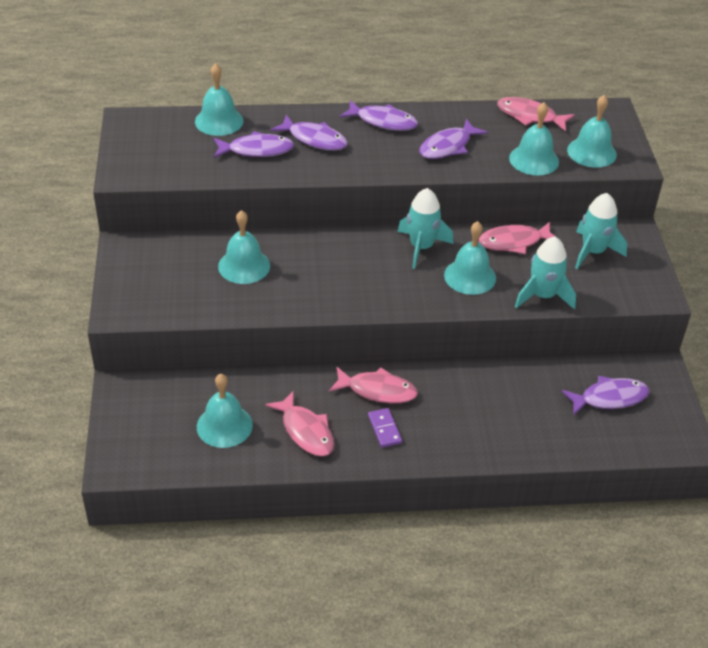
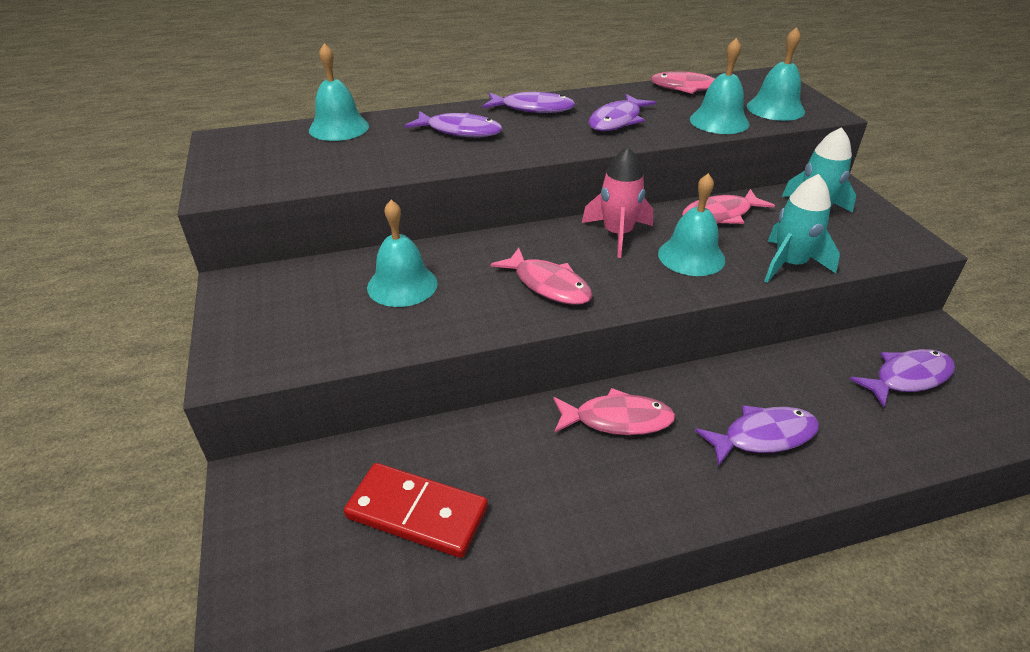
camera: 10 degrees left, 5 degrees down
(224, 425) = (417, 512): turquoise bell -> red domino
(257, 150) = (392, 148): purple fish -> purple fish (763, 436)
(306, 431) = (540, 498): pink fish -> pink fish (548, 285)
(384, 429) = (649, 473): purple domino -> none
(421, 247) = (617, 234): turquoise rocket -> pink rocket

